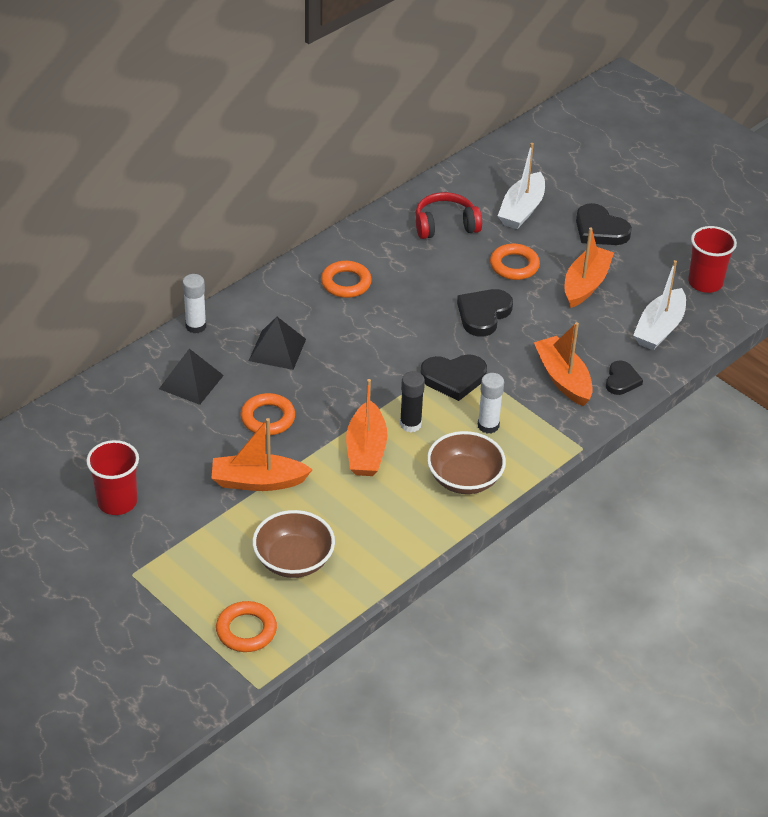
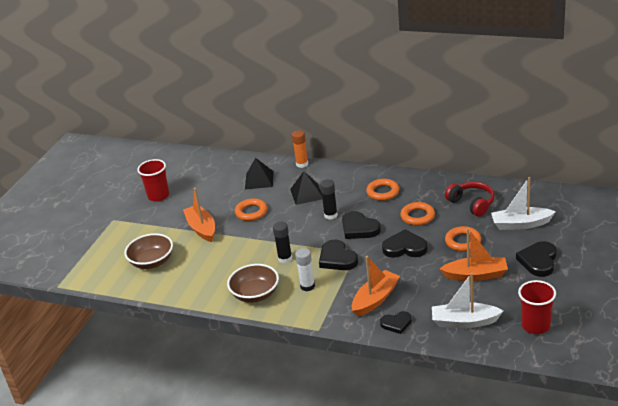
camera: 70 degrees right, 10 degrees down
(196, 326) = (302, 164): white glue stick -> orange glue stick
(246, 630) = (94, 267): orange ring -> orange ring (417, 216)
(352, 347) = (330, 215): none -> black glue stick
(366, 450) = (252, 252): orange boat -> none
(406, 335) = (359, 228): none -> black heart

